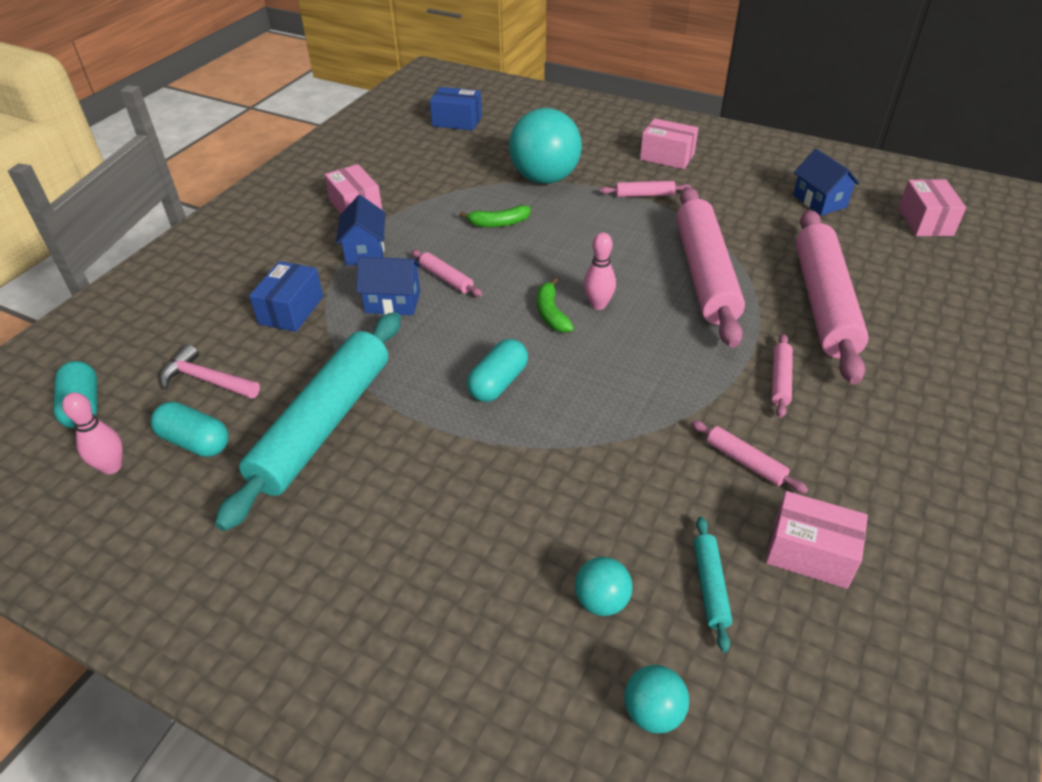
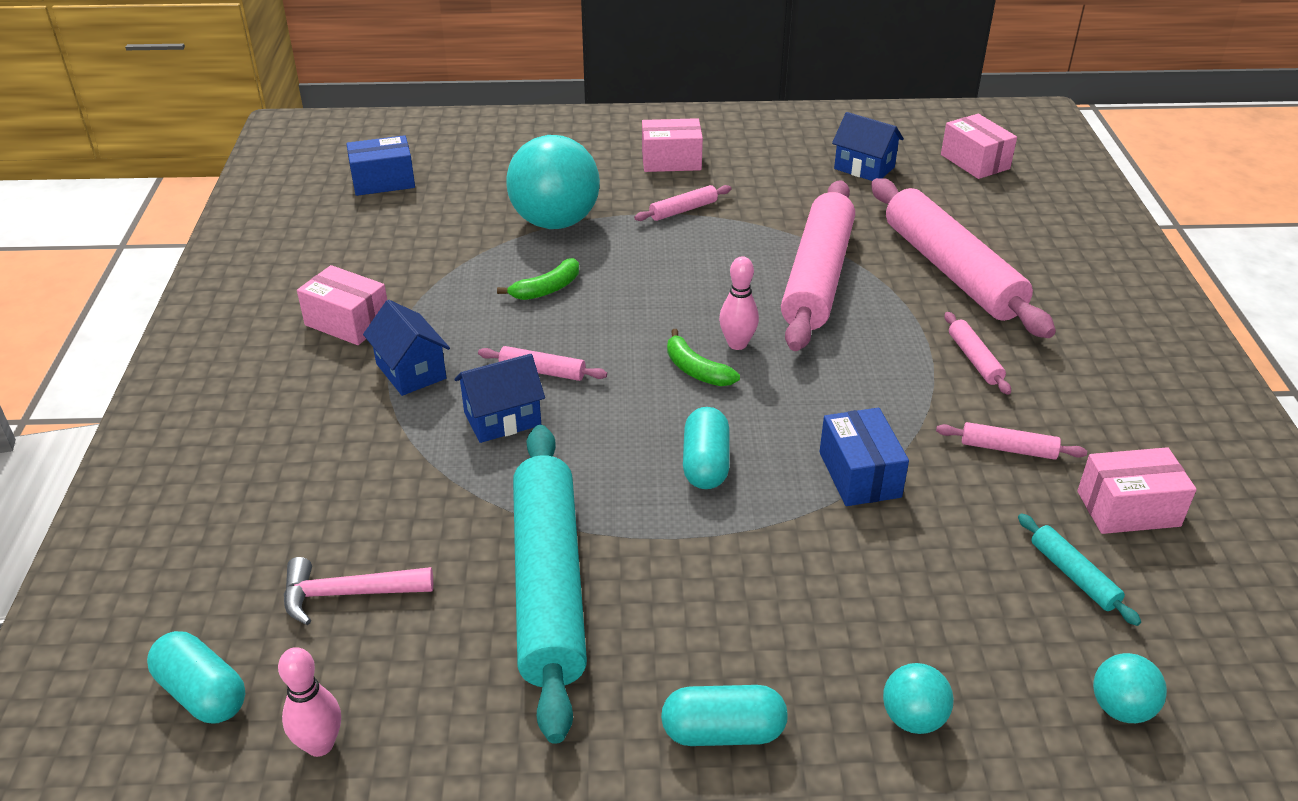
camera: 30 degrees left, 5 degrees down
(195, 442) = (405, 669): turquoise capsule -> turquoise capsule (723, 732)
(291, 310) = (380, 472): blue box -> blue box (859, 474)
(601, 601) = (994, 633): turquoise ball -> turquoise ball (913, 718)
(704, 274) = (817, 277): pink rolling pin -> pink rolling pin turned 45 degrees clockwise

